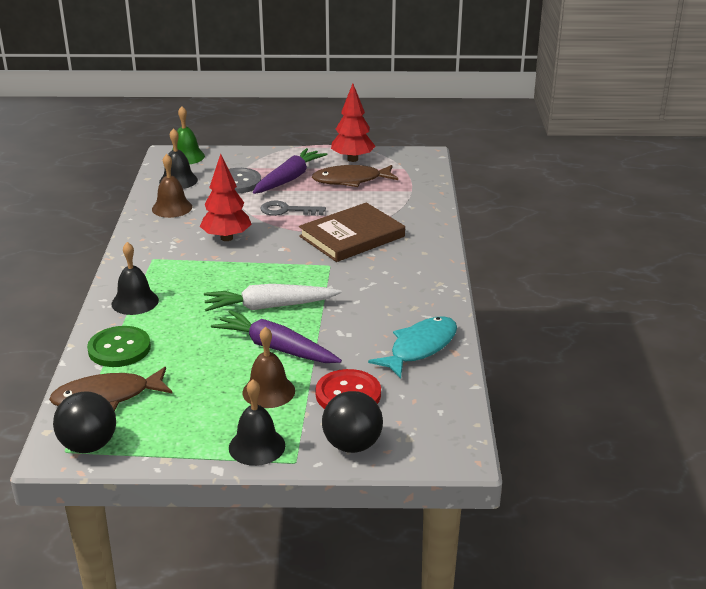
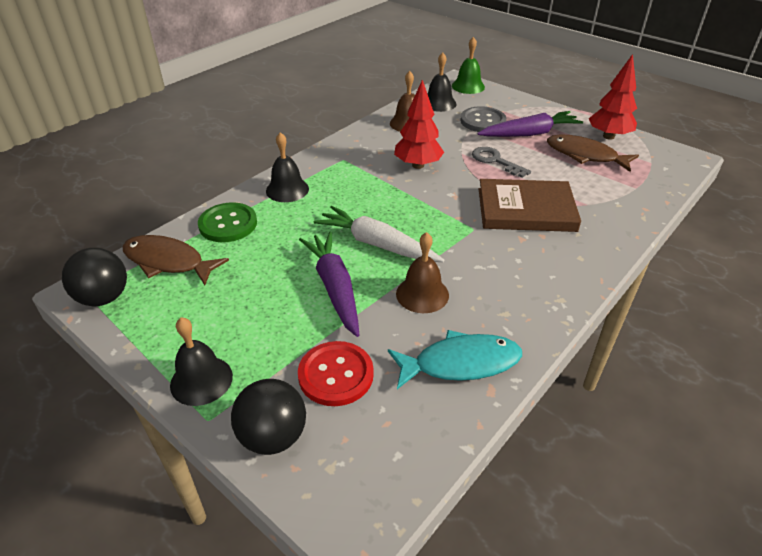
camera: 40 degrees right, 10 degrees up
(268, 391) = (277, 328): brown bell -> brown bell (422, 294)

